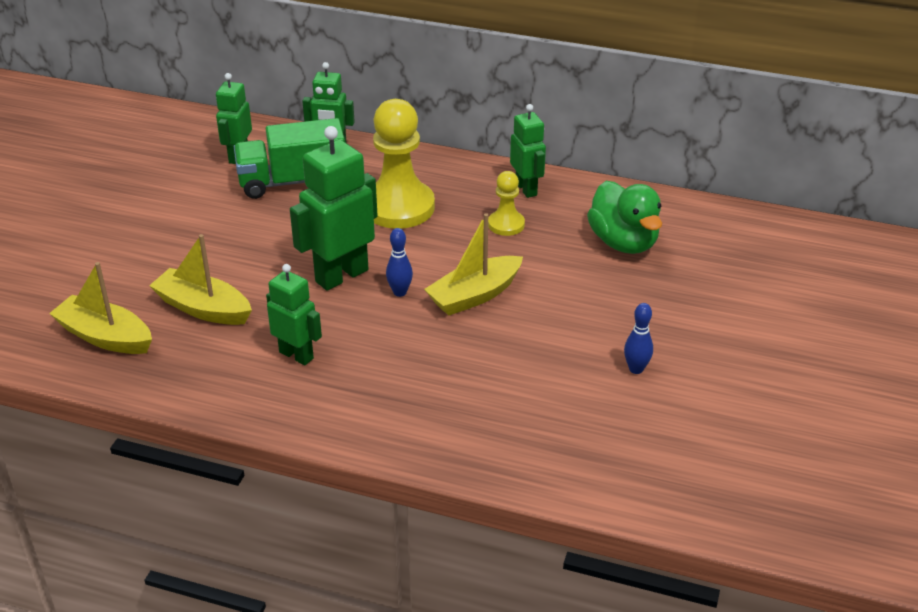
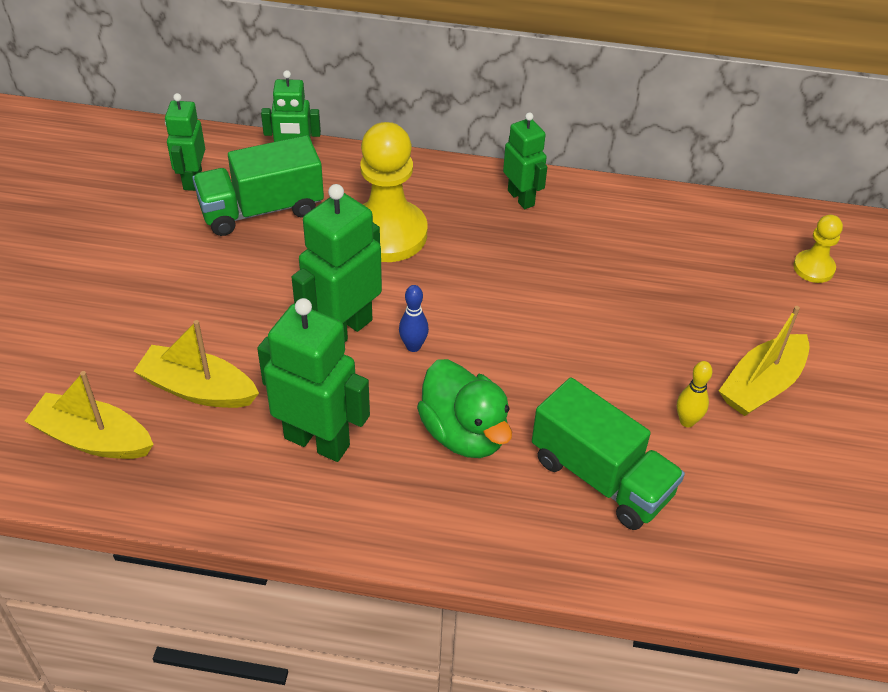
camera: 10 degrees left, 10 degrees up
(296, 355) = (317, 441): green robot -> green robot, size x1.62
(474, 295) = (495, 342): yellow boat -> yellow boat (761, 385)
(506, 224) = (509, 246): yellow pawn -> yellow pawn (813, 268)
(545, 404) = (601, 477): none -> green truck
(623, 242) = (639, 259): green duck -> green duck (464, 433)
(636, 369) = (687, 421): blue bowling pin -> yellow bowling pin

